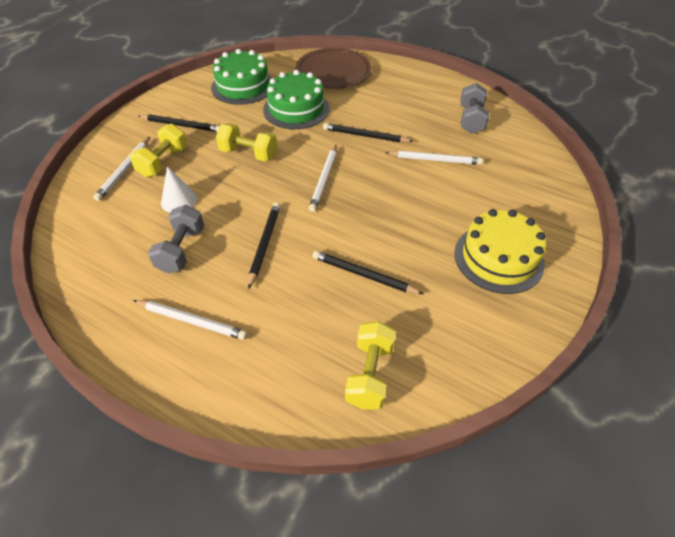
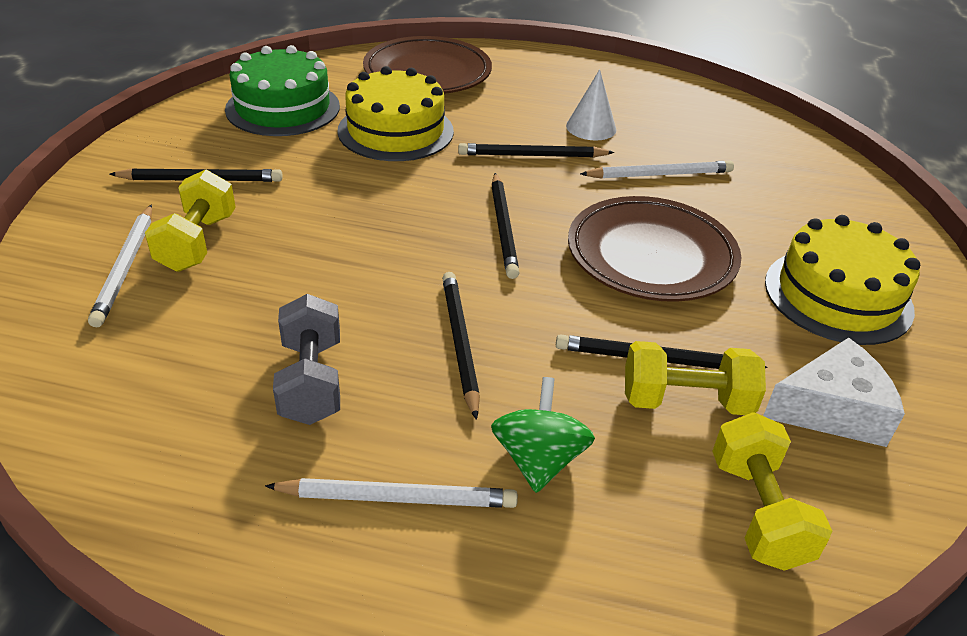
camera: 20 degrees left, 10 degrees down
(179, 200) = (261, 300): white cone -> white cone (591, 127)
(248, 154) = (351, 207): yellow dumbbell -> yellow dumbbell (686, 401)
(270, 317) = (538, 460): none -> green spinning top
(296, 109) = (395, 131): green cake -> yellow cake
(324, 179) = (503, 227): white pencil -> black pencil
(398, 212) = (651, 256): none -> brown plate
(449, 327) = (831, 409): none -> white cheese
(471, 120) = (677, 114): grey dumbbell -> none

